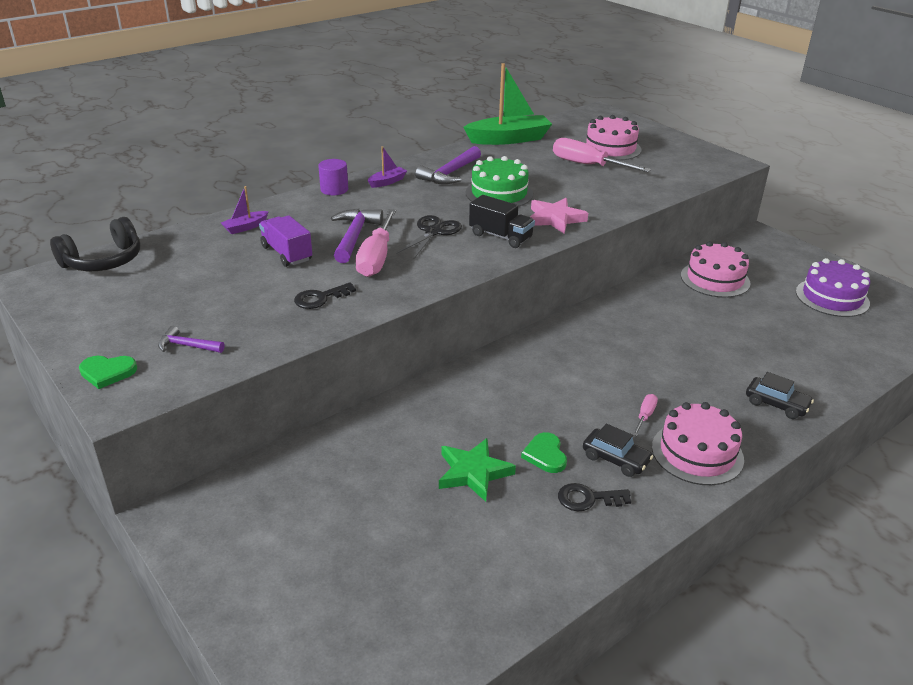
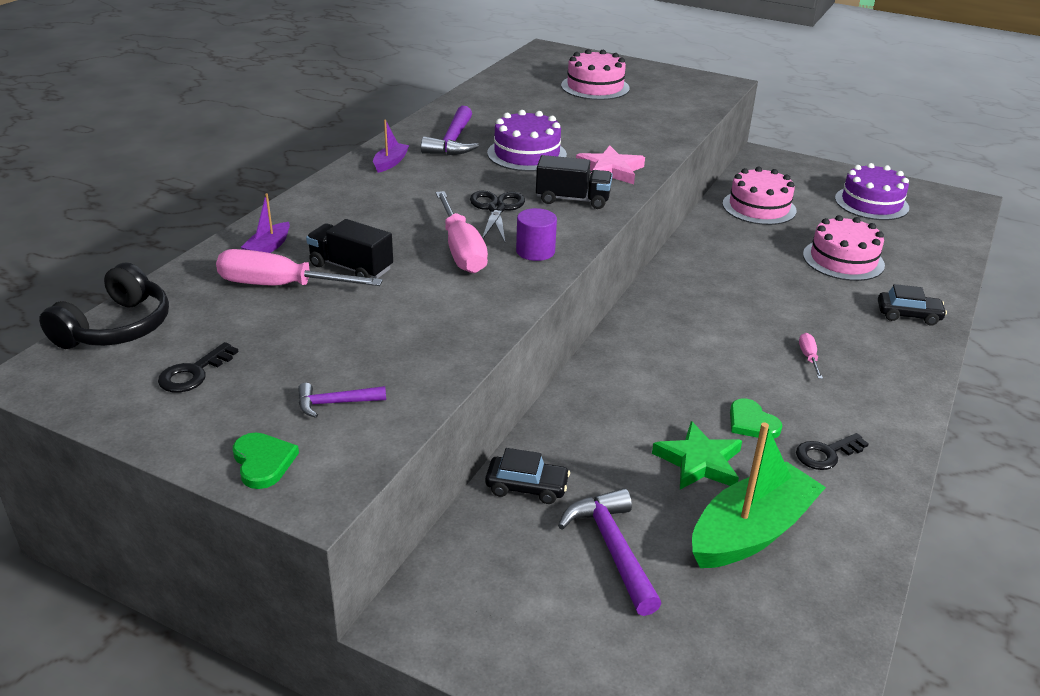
camera: 25 degrees left, 0 degrees up
(107, 372) = (263, 462): green heart -> green heart turned 90 degrees counterclockwise
(287, 253) = (351, 267): purple truck -> black truck
(320, 298) = (441, 309): black key -> black key (193, 373)
(334, 189) = (335, 183): purple cylinder -> purple cylinder (535, 251)
(354, 236) = (412, 231): purple hammer -> purple hammer (612, 548)
(499, 193) = (526, 154): green cake -> purple cake
(509, 139) = (480, 93): green boat -> green boat (751, 532)
(587, 165) = (588, 108): pink screwdriver -> pink screwdriver (279, 286)
(615, 459) = (818, 407): black car -> black car (527, 487)
(697, 453) = (882, 380): pink cake -> pink cake (843, 260)

